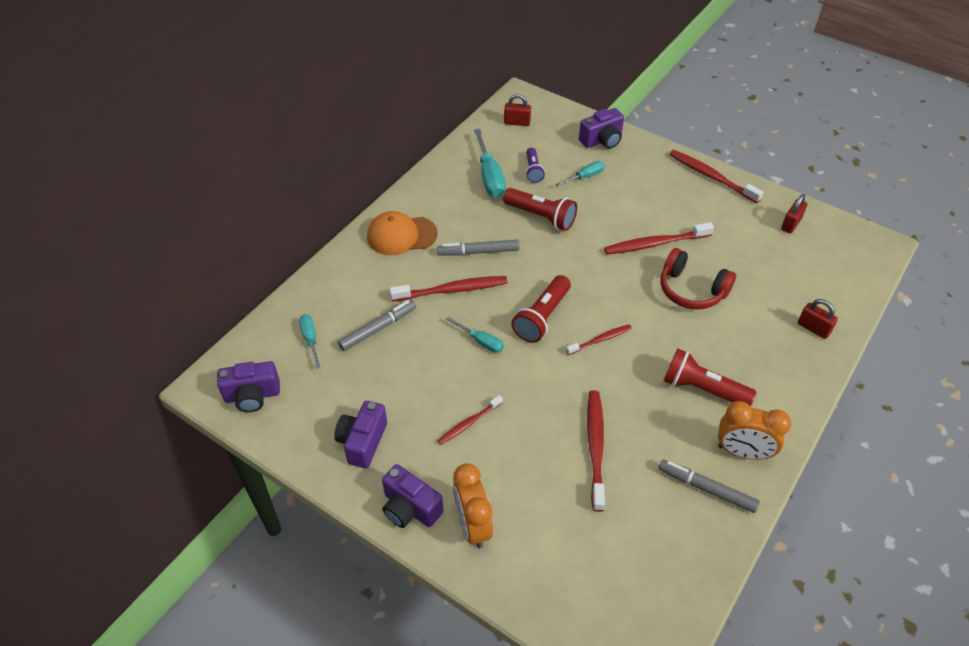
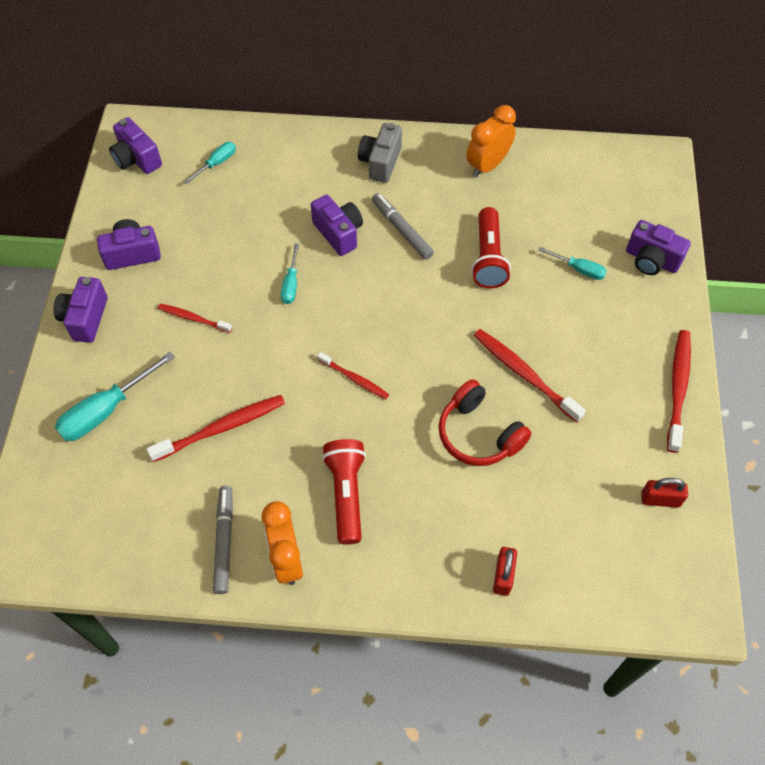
camera: 60 degrees right, 10 degrees up
(378, 328) = (257, 202): grey marker -> none
(401, 235) = (380, 162): orange cap -> grey camera
(452, 290) = (338, 233): red toothbrush -> purple camera
(472, 525) = (90, 370): orange clock -> orange clock (487, 165)
(490, 177) = (513, 190): turquoise screwdriver -> turquoise screwdriver (106, 410)
(517, 122) = (615, 174): red padlock -> none
(533, 170) = (551, 221): purple flashlight -> none
(542, 317) = (352, 318): red flashlight -> none
(691, 290) = (478, 434): red headphones -> red headphones turned 45 degrees counterclockwise

